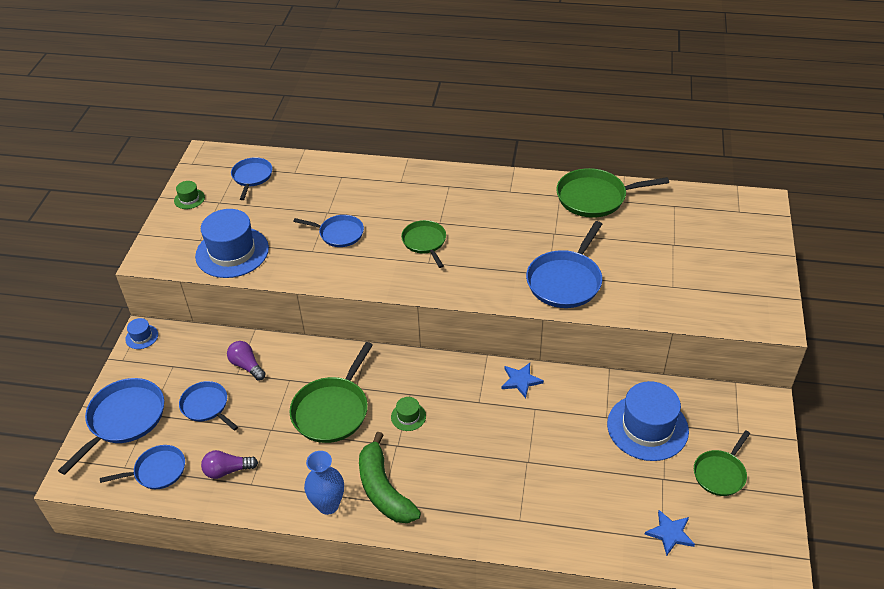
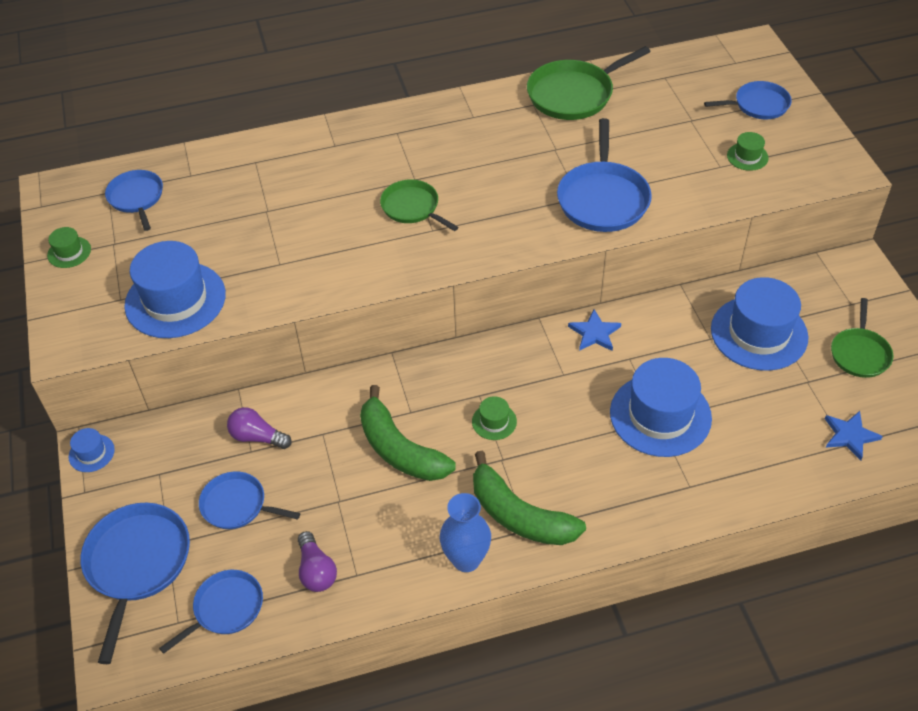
camera: 25 degrees left, 5 degrees up
(227, 470) = (316, 571): purple light bulb -> purple light bulb turned 75 degrees counterclockwise
(332, 410) = (399, 449): green pan -> green banana
(339, 233) = (299, 232): blue pan -> blue pan (758, 105)
(531, 459) = (660, 415): none -> blue hat
(699, 286) = (747, 156): none -> green hat

